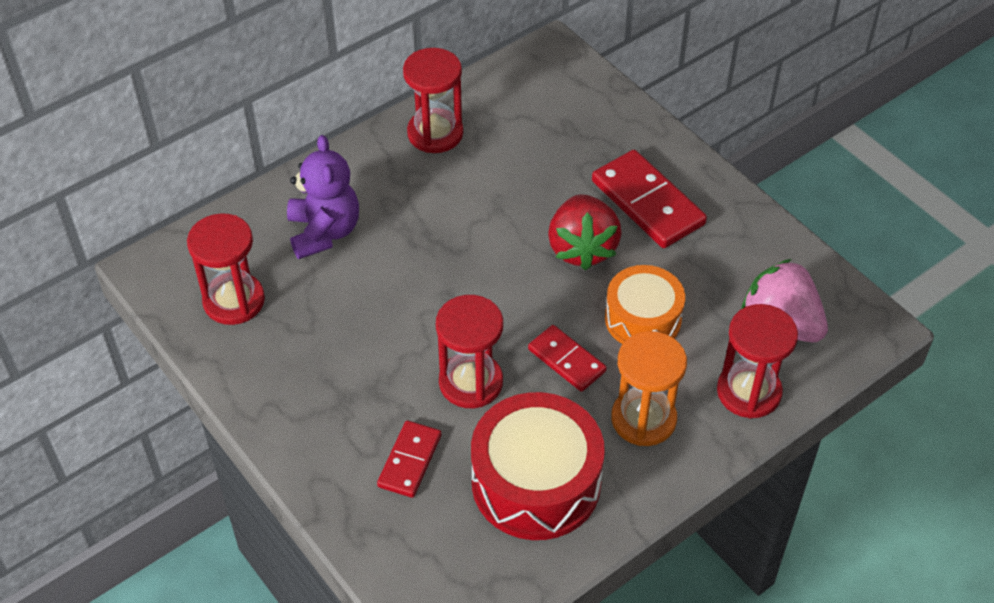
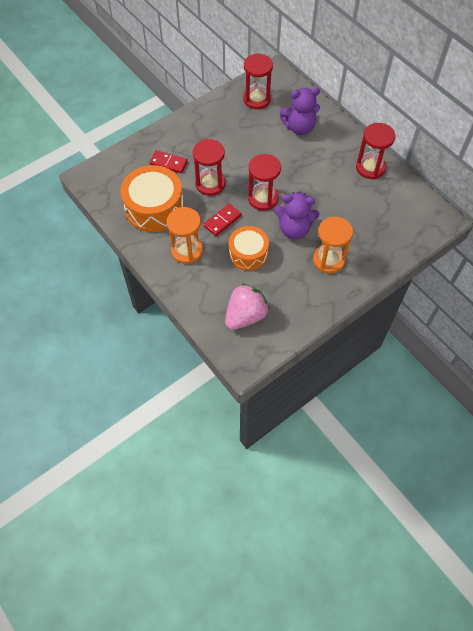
camera: 90 degrees right, 10 degrees up
(536, 482) = (154, 208): red drum -> orange drum
(582, 248) = (294, 229): red strawberry -> purple teddy bear
(648, 202) = (328, 260): red domino -> orange hourglass
(748, 392) = (201, 297): red hourglass -> red hourglass (263, 198)

